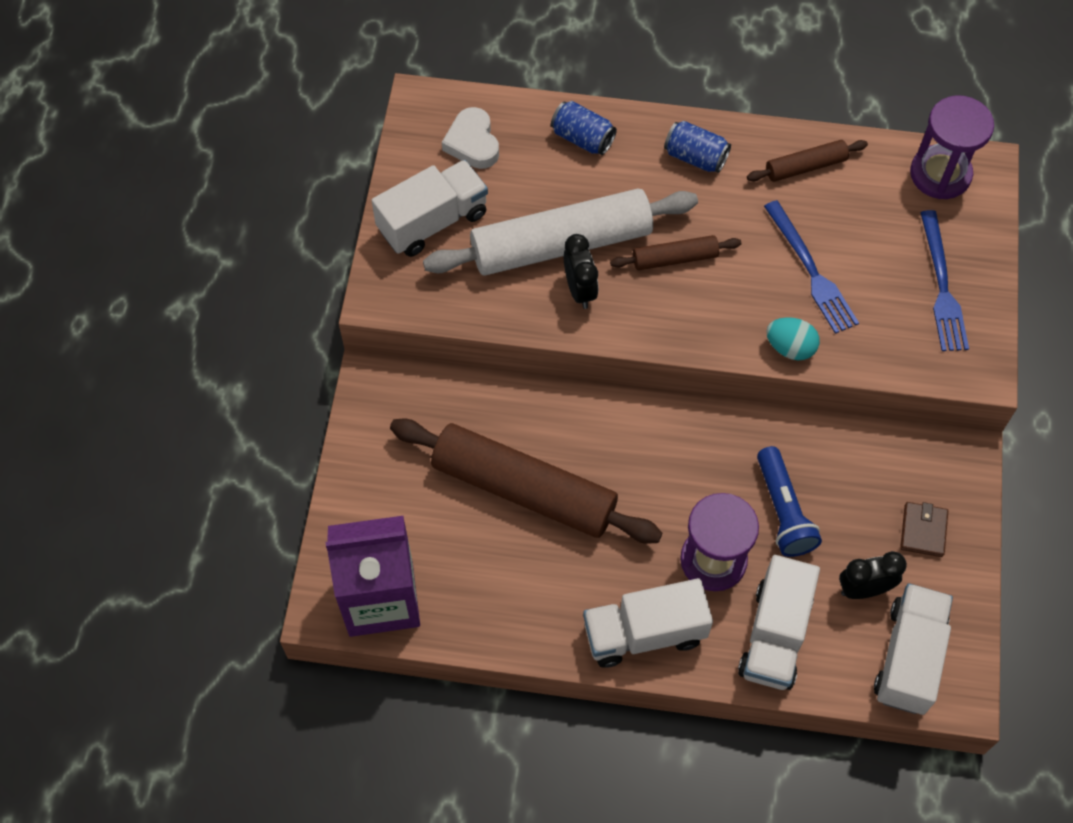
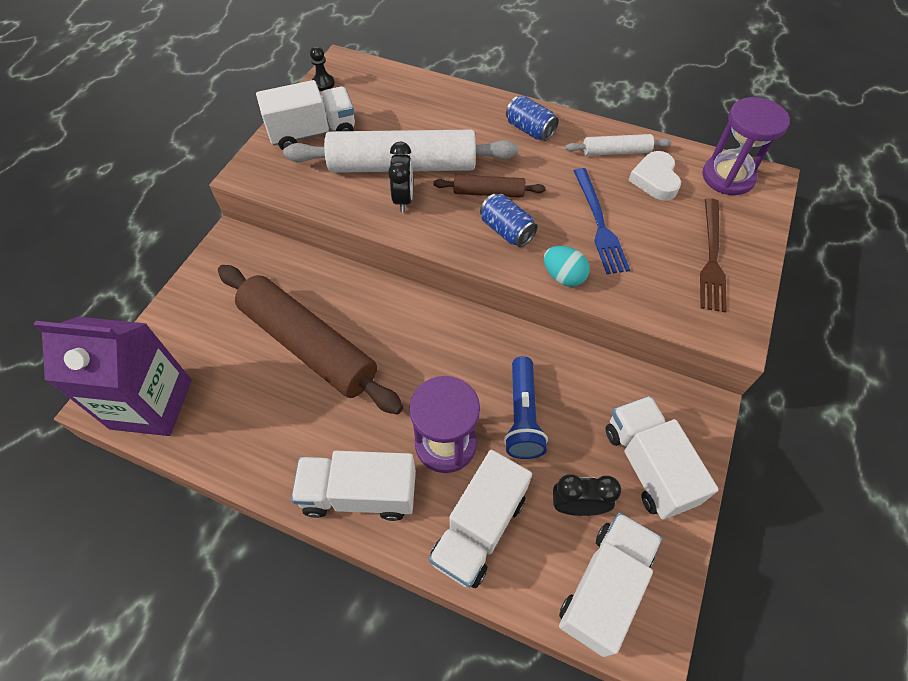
camera: 15 degrees right, 5 degrees down
(412, 142) = (323, 83): none -> black pawn
(472, 143) = (366, 92): white heart -> white heart (655, 179)
(582, 138) = (448, 103): blue can -> blue can (506, 231)
(805, 166) = (616, 152): brown rolling pin -> white rolling pin
(923, 530) = (648, 465): brown wallet -> white truck
(942, 286) = (712, 257): blue fork -> brown fork

